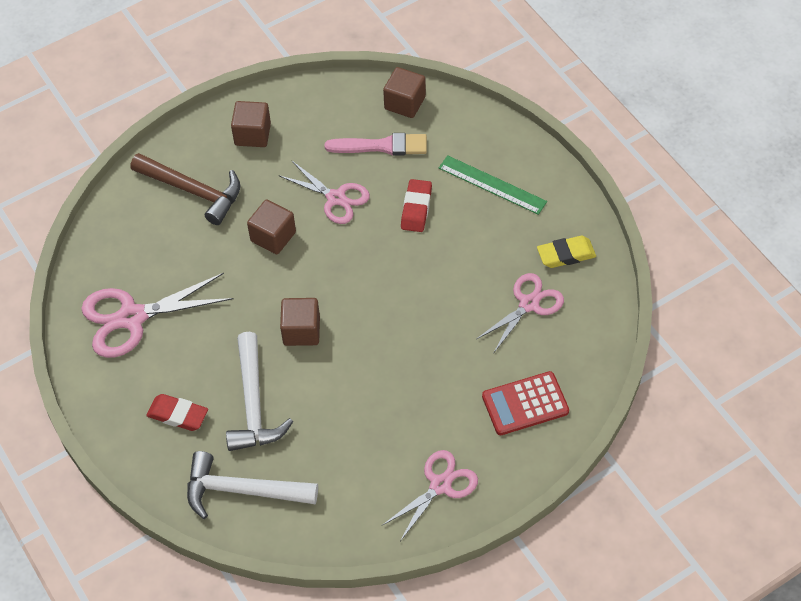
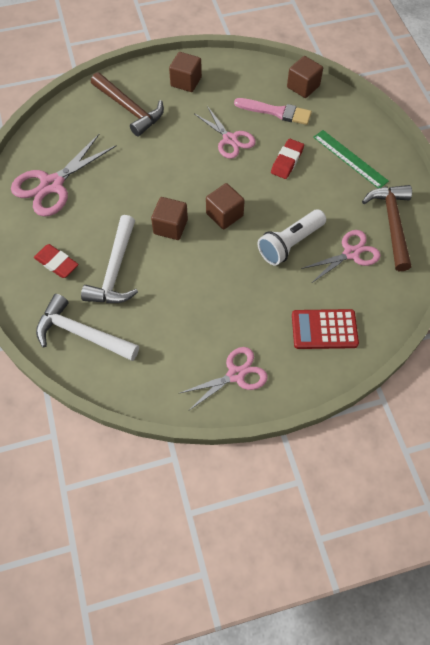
camera: 15 degrees right, 5 degrees up
(132, 317) = (52, 185): pink scissors -> pink scissors turned 45 degrees counterclockwise
(273, 236) = (174, 154): brown cube -> brown cube (224, 215)
(453, 312) = (290, 244): none -> white flashlight
(566, 255) = (391, 224): yellow eraser -> brown hammer

